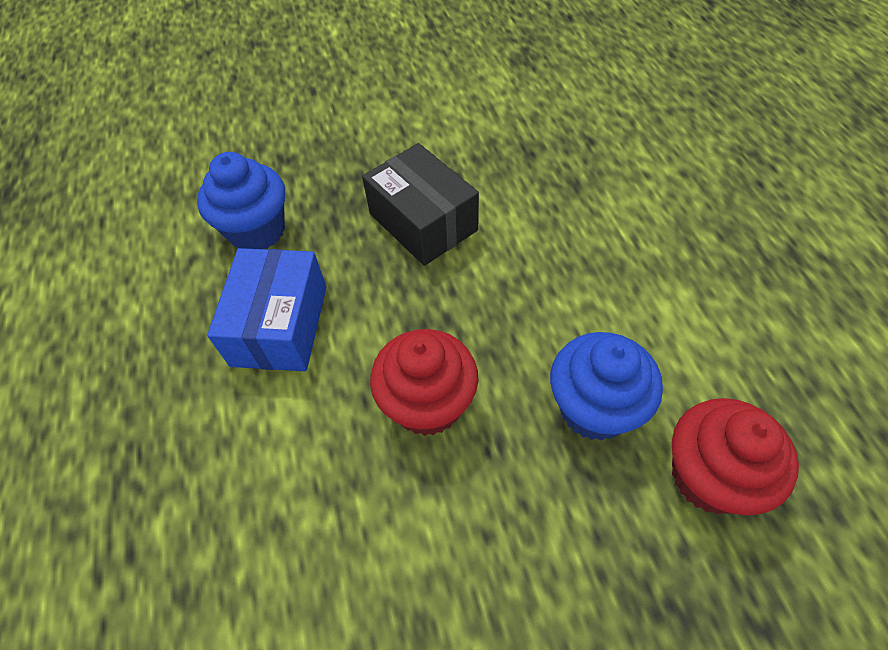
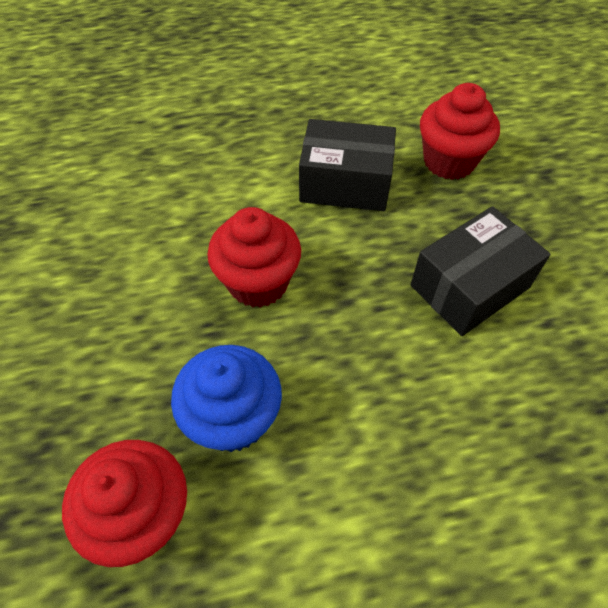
camera: 90 degrees right, 0 degrees up
(257, 230) = (449, 161): blue cupcake -> red cupcake
(280, 325) = (345, 183): blue box -> black box

